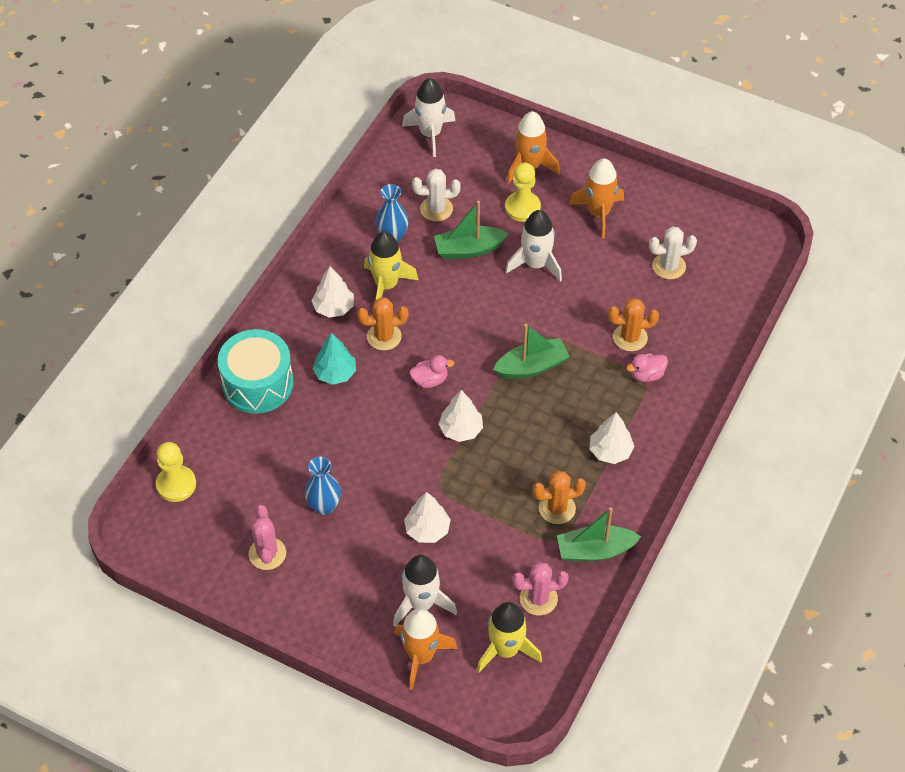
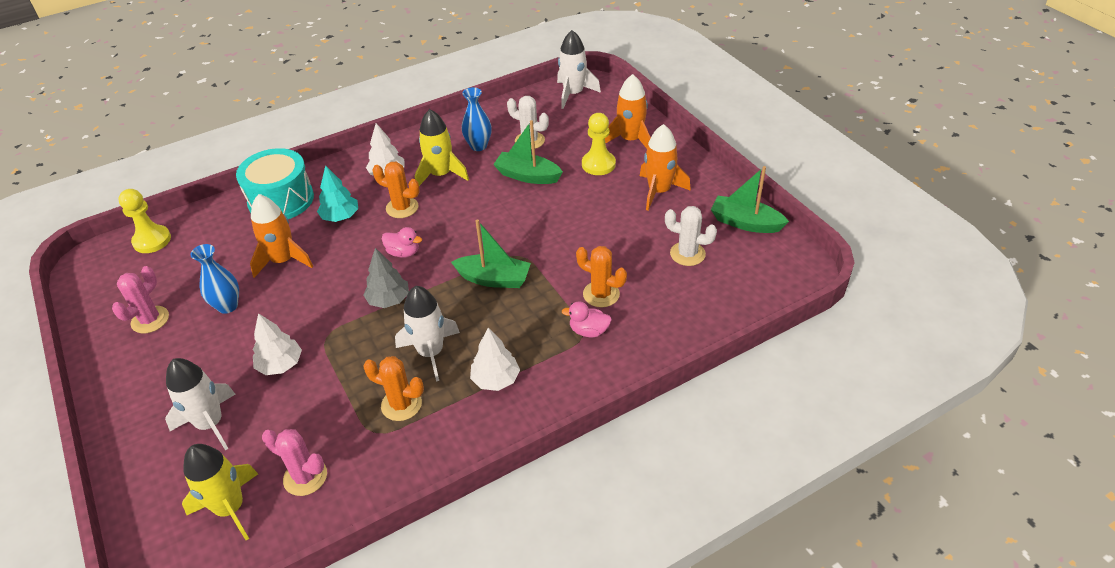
camera: 35 degrees right, 10 degrees down
(421, 656) = (160, 469): orange rocket -> orange rocket (283, 261)
(461, 429) = (389, 300): white tree -> grey tree
(535, 264) = (571, 206): white rocket -> white rocket (430, 352)
(595, 550) = (397, 461): green boat -> green boat (745, 223)

